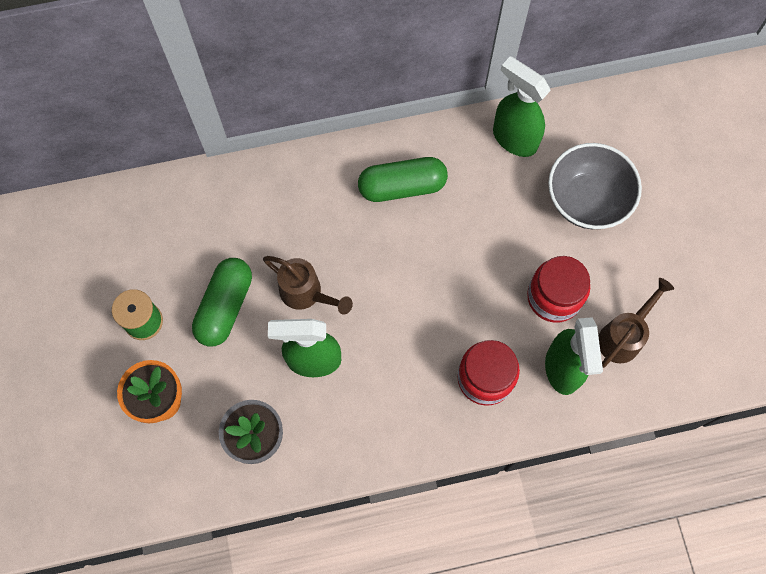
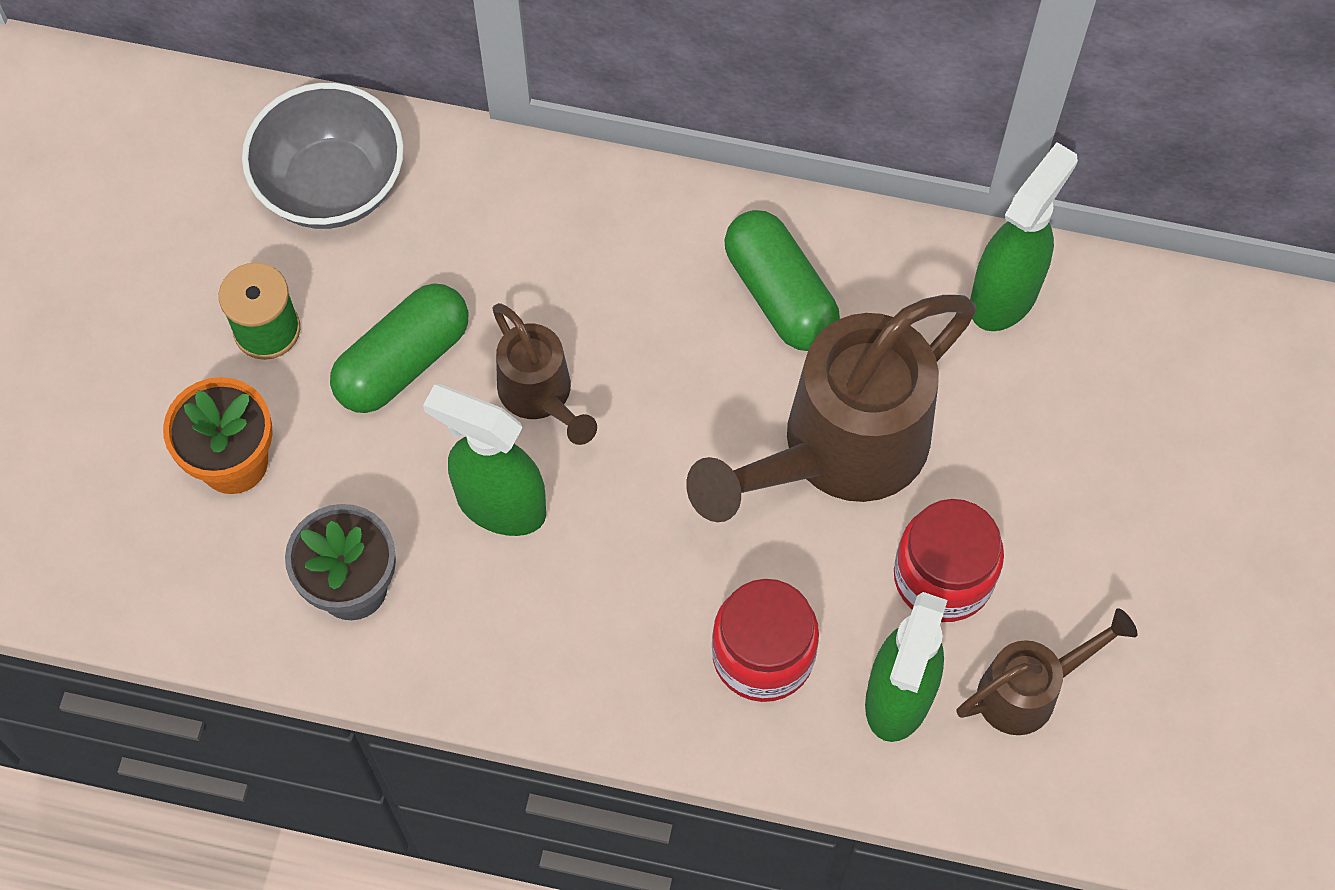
camera: 25 degrees right, 5 degrees down
(402, 186) = (779, 294): green capsule -> green capsule turned 45 degrees clockwise
(471, 255) = (838, 451): none -> brown watering can
(514, 138) = (1005, 295): green spray bottle -> green spray bottle turned 60 degrees clockwise
(587, 200) = (1078, 445): grey bowl -> grey bowl (332, 185)

